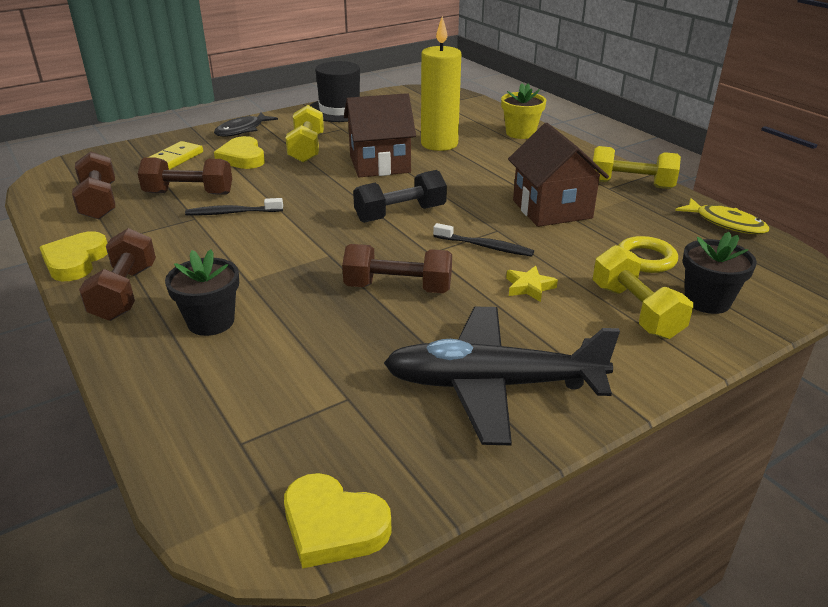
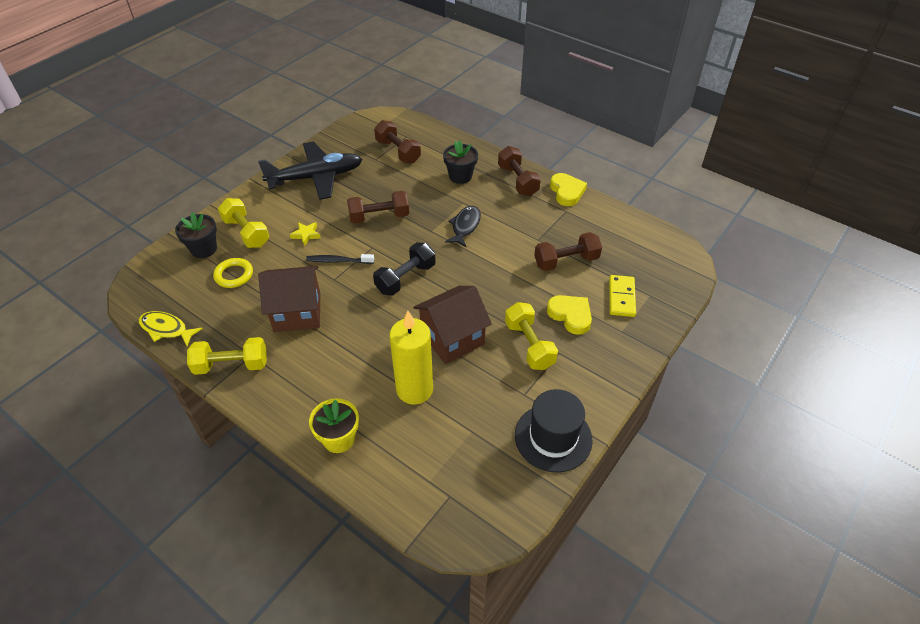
camera: 160 degrees right, 15 degrees up
(99, 202) = (614, 237): brown dumbbell -> brown dumbbell (398, 151)
(232, 213) = (518, 250): black toothbrush -> none
(242, 130) = (613, 362): black fish -> black fish (465, 226)
(333, 526) = (359, 123): yellow heart -> none
(552, 209) = (297, 312): brown house -> brown house turned 60 degrees counterclockwise

